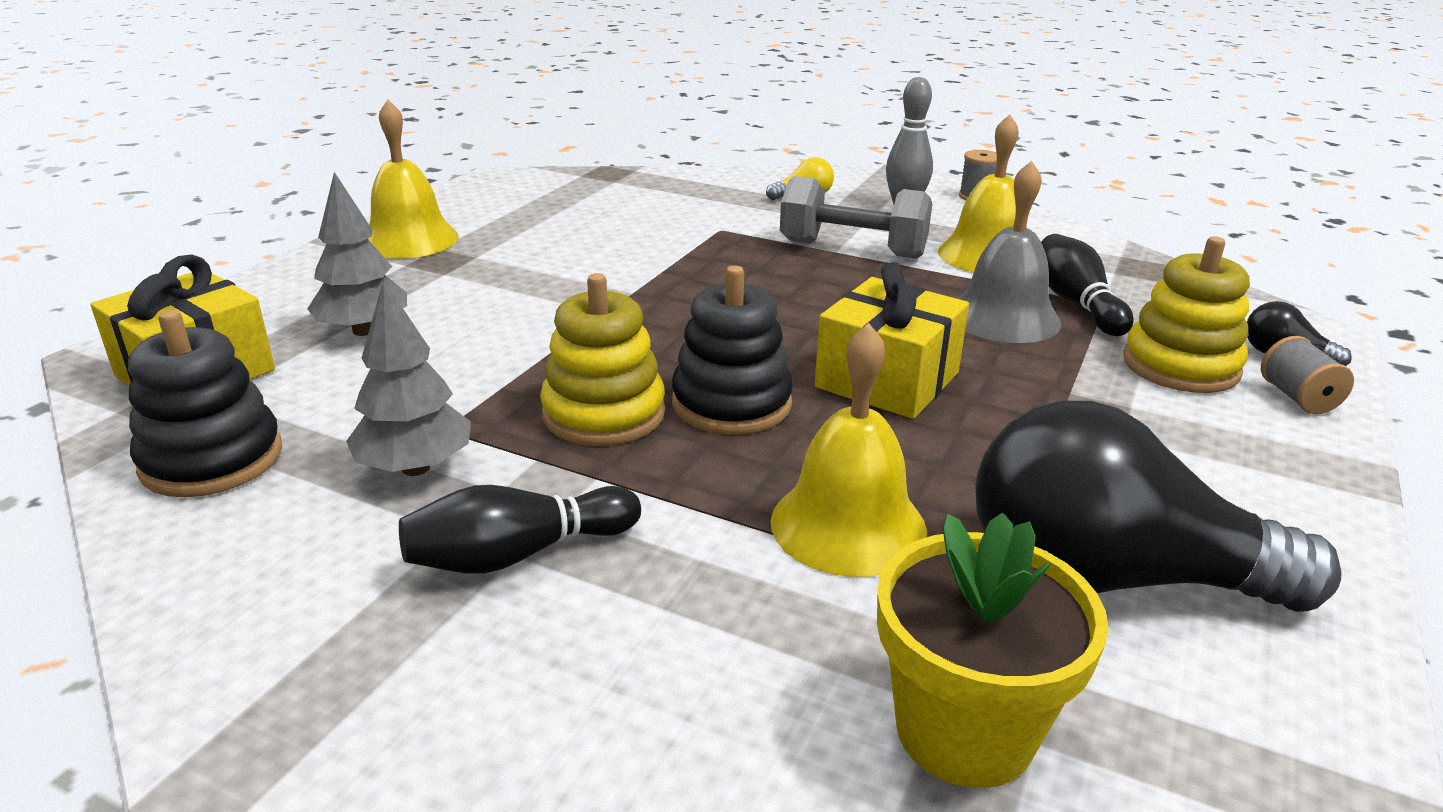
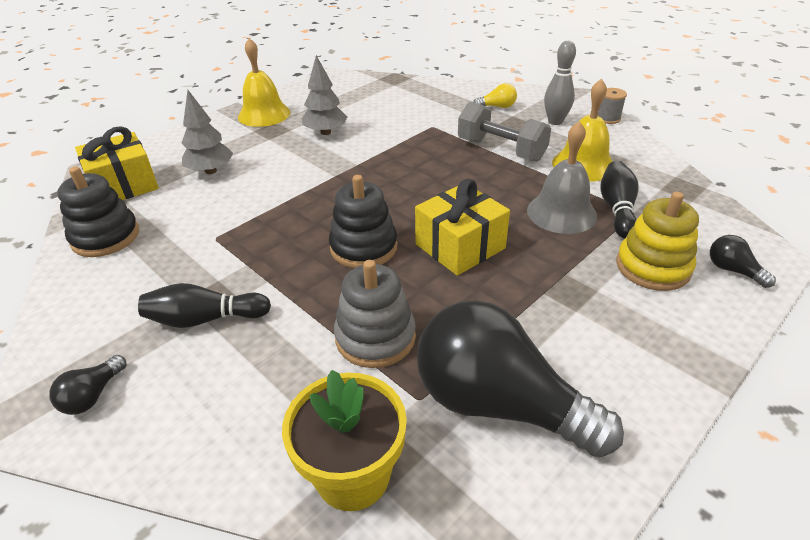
camera: 20 degrees right, 10 degrees up
(370, 724) = (93, 396): none -> black light bulb
(415, 468) = (188, 259): grey tree -> grey tree (325, 132)
(604, 414) = (294, 242): yellow stacking toy -> none
(848, 525) = (375, 337): yellow bell -> grey stacking toy
(1297, 398) = (717, 305): grey spool -> none

